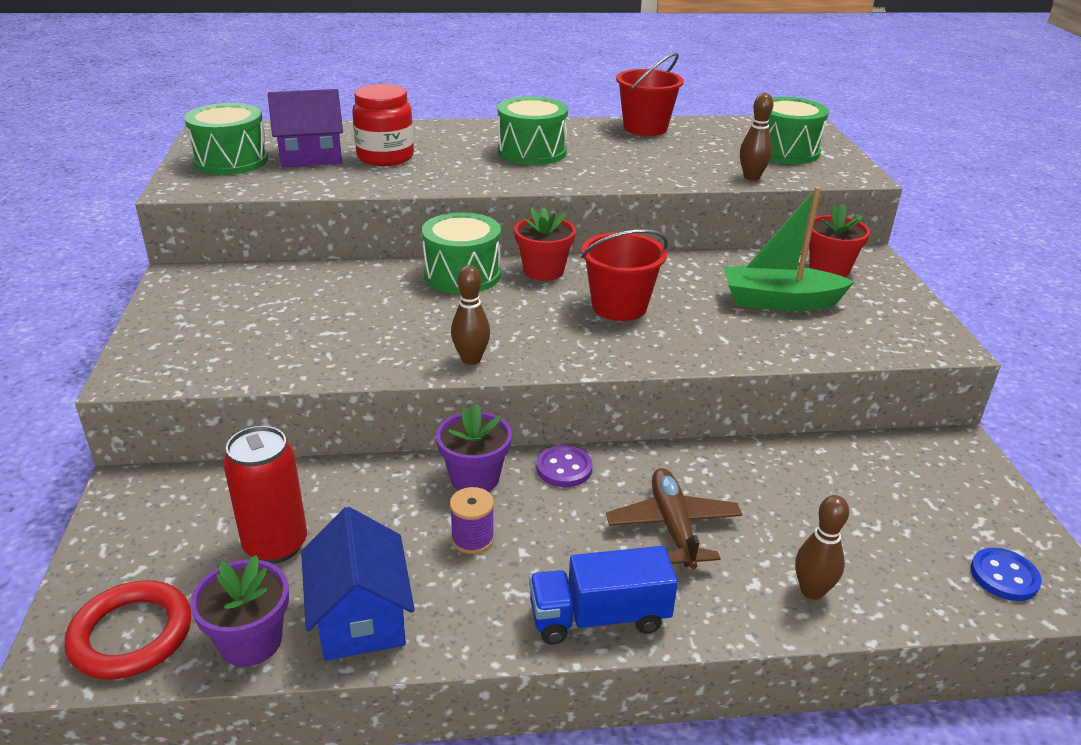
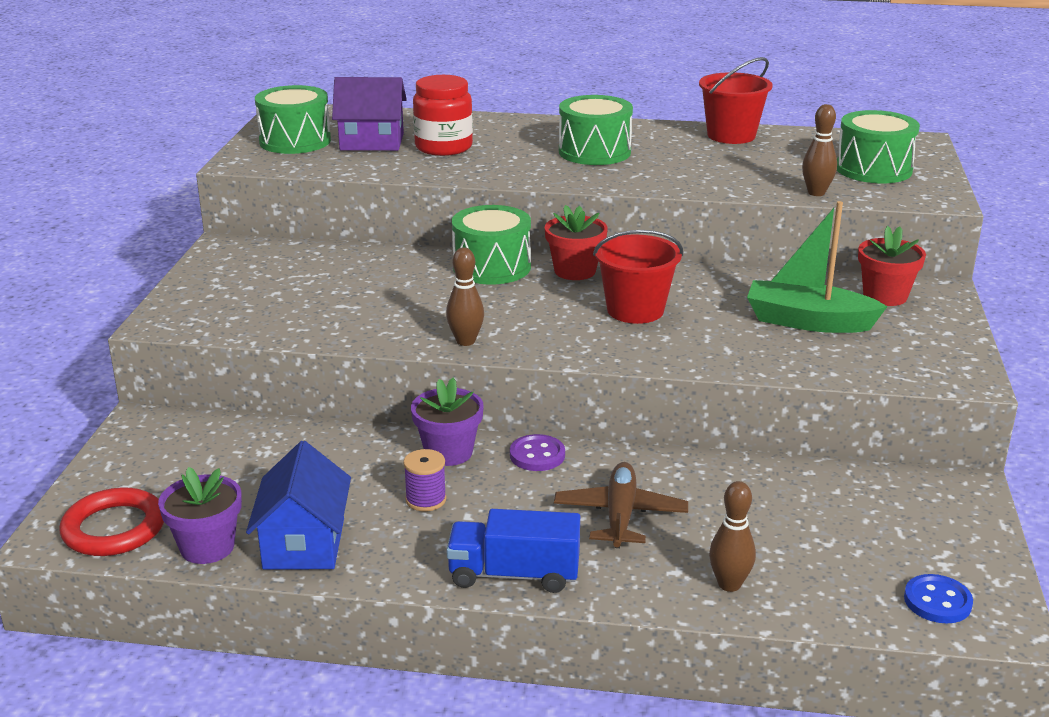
camera: 15 degrees right, 5 degrees down
(276, 545) = (251, 481): red can -> none

